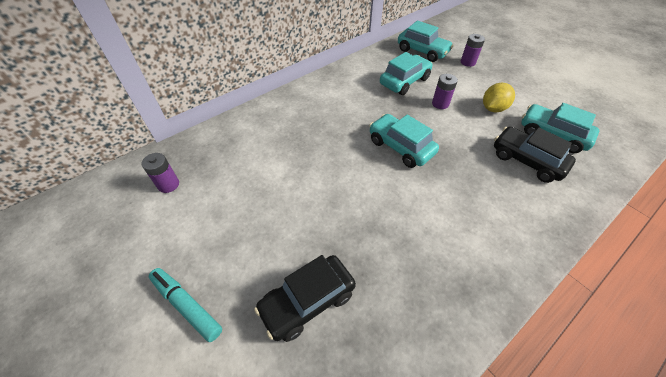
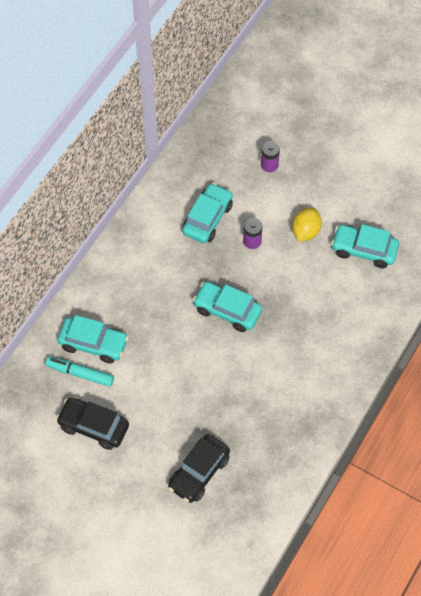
camera: 20 degrees left, 10 degrees up
(168, 184) = (35, 419): purple battery -> none
(187, 305) = (114, 504): turquoise marker -> turquoise marker (80, 373)
(422, 51) = (215, 160): turquoise car -> turquoise car (93, 344)
(526, 160) = (342, 290): black car -> black car (93, 427)

